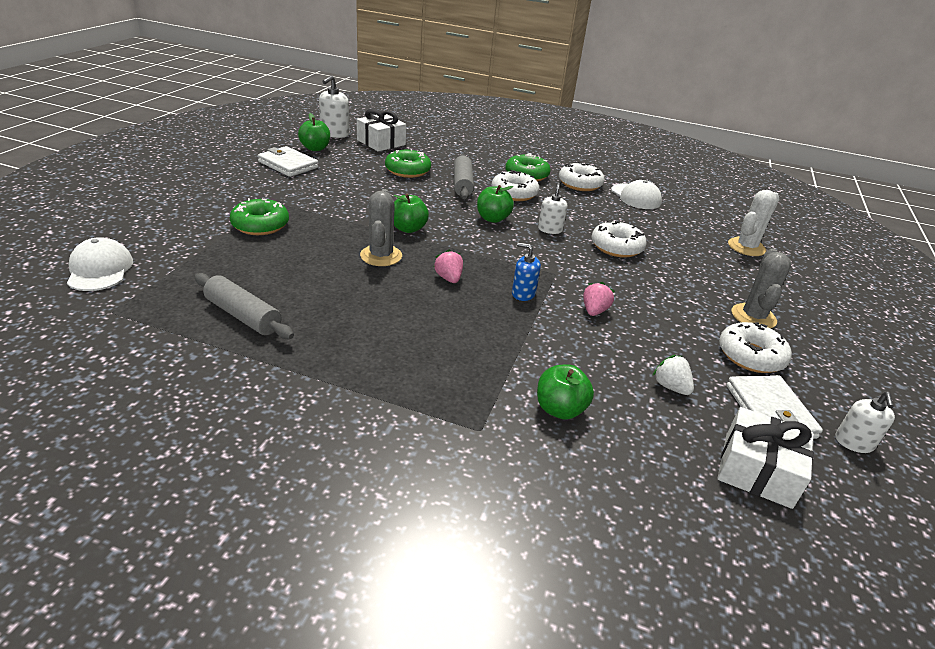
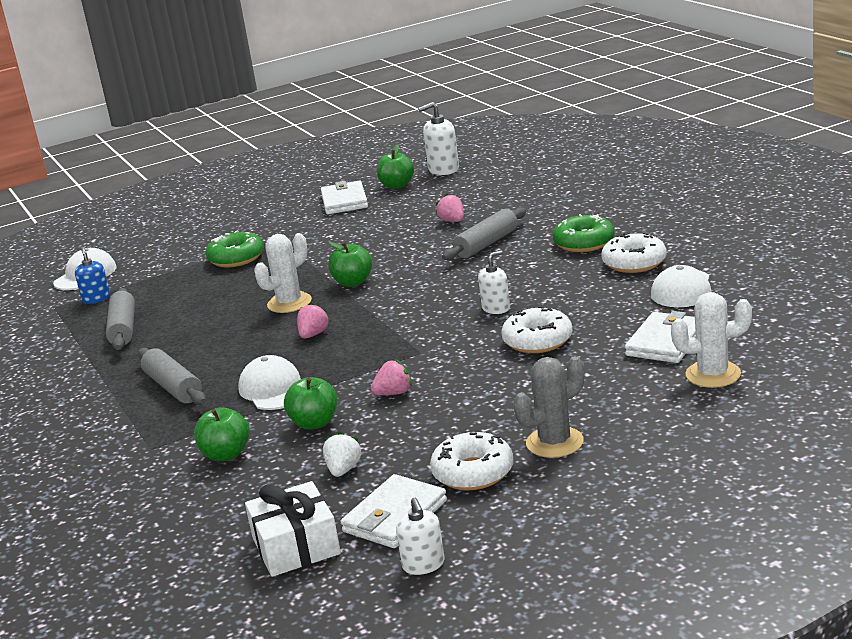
camera: 50 degrees right, 10 degrees down
(381, 142) = (477, 184): white gift -> none
(381, 256) = (289, 303): grey cactus -> white cactus
(399, 360) = (173, 387): none -> grey rolling pin
(408, 170) = (452, 221): green donut -> pink strawberry
(493, 219) = (453, 286): green apple -> green apple (314, 423)
(496, 335) = (273, 389): none -> white cap
(514, 193) = (528, 262): white donut -> none
(523, 294) = (355, 362): blue soap dispenser -> blue soap dispenser (96, 299)
(687, 232) = (665, 342): none -> white wallet
(853, 442) = (423, 564): white soap dispenser -> white soap dispenser turned 75 degrees counterclockwise

